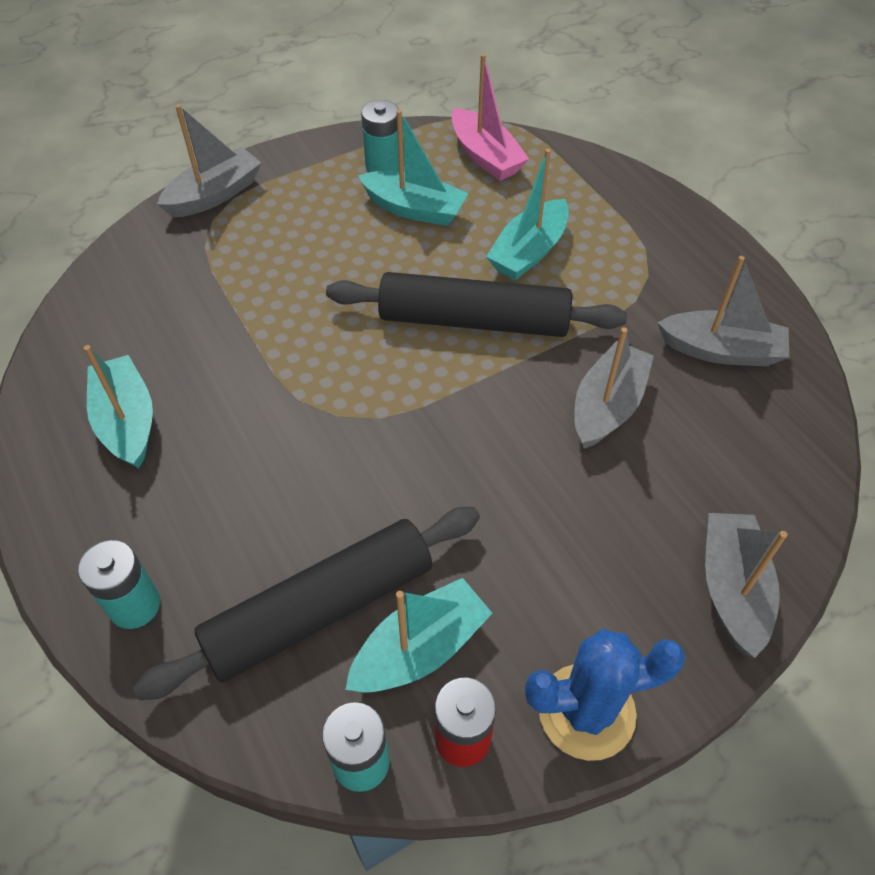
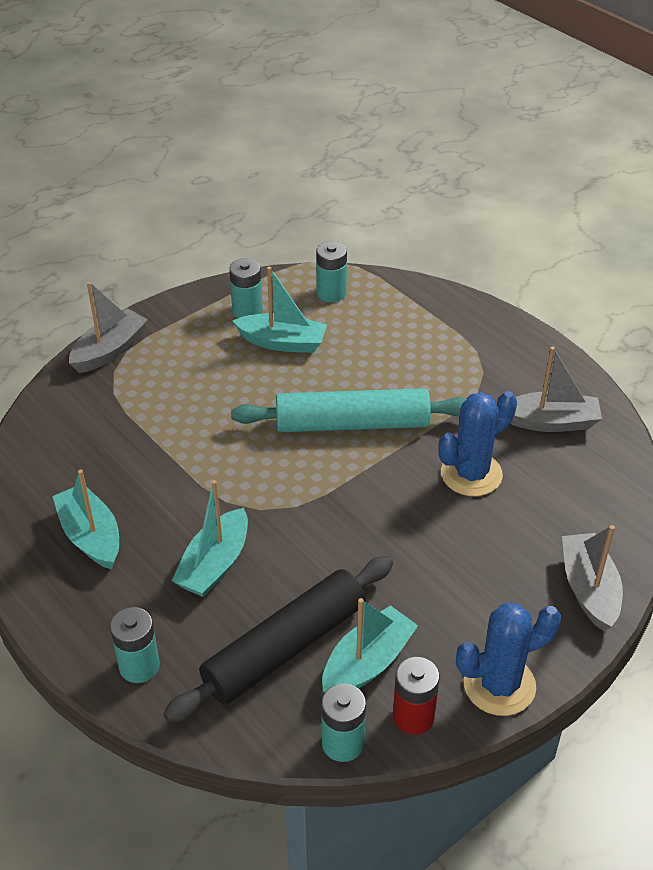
camera: 10 degrees left, 10 degrees down
(474, 320) = (352, 423): black rolling pin -> turquoise rolling pin
(485, 156) = (331, 293): pink boat -> turquoise battery
(529, 251) = (384, 365): turquoise boat -> turquoise boat (214, 564)
(607, 406) = (471, 474): grey boat -> blue cactus

